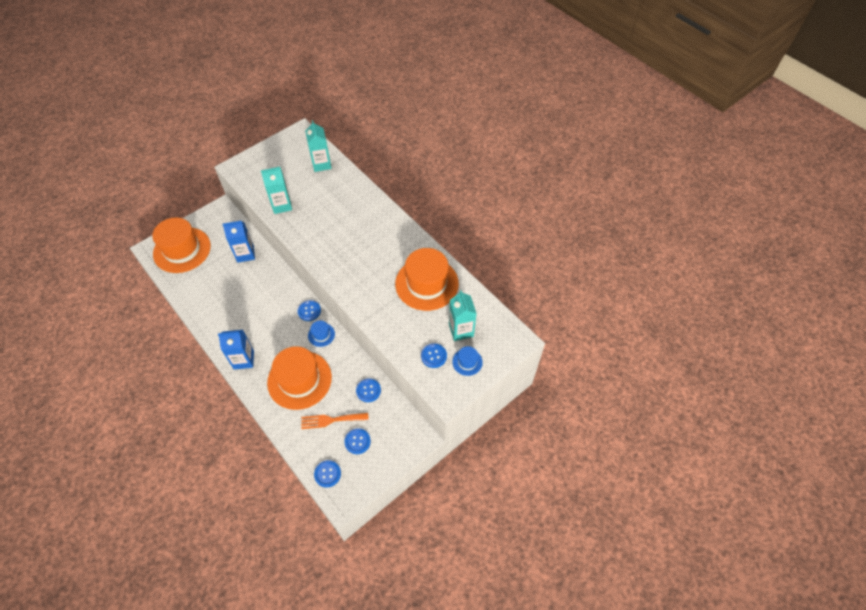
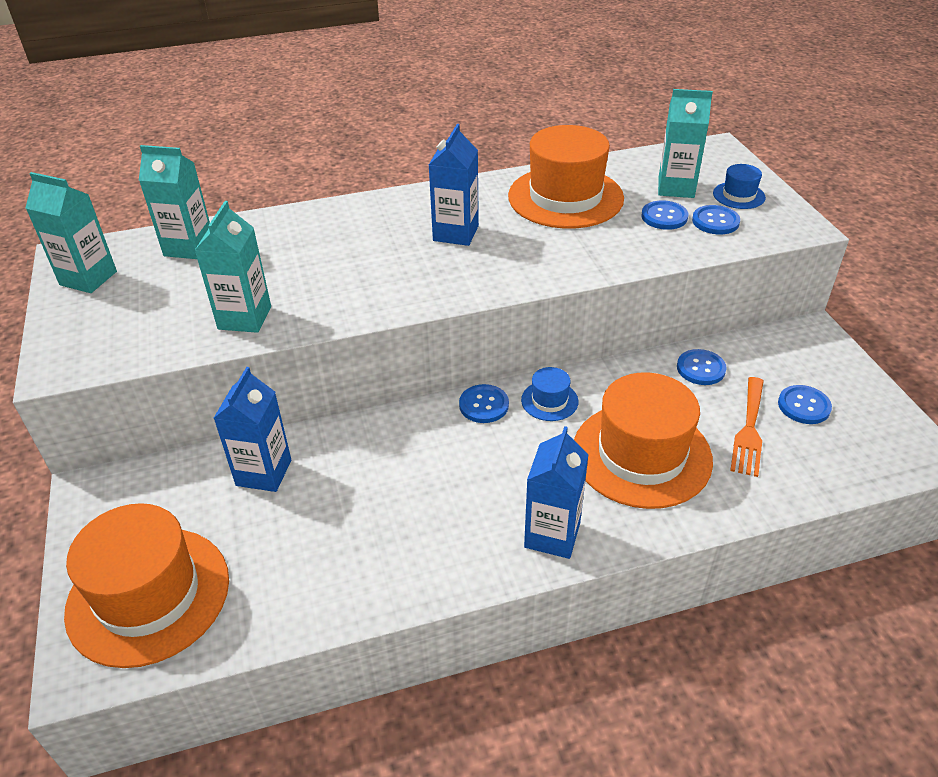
camera: 65 degrees left, 15 degrees down
(288, 146) = (88, 278): none -> turquoise carton
(327, 474) = (865, 461): blue button -> blue button (664, 217)
(373, 250) = (456, 233): none -> blue carton

